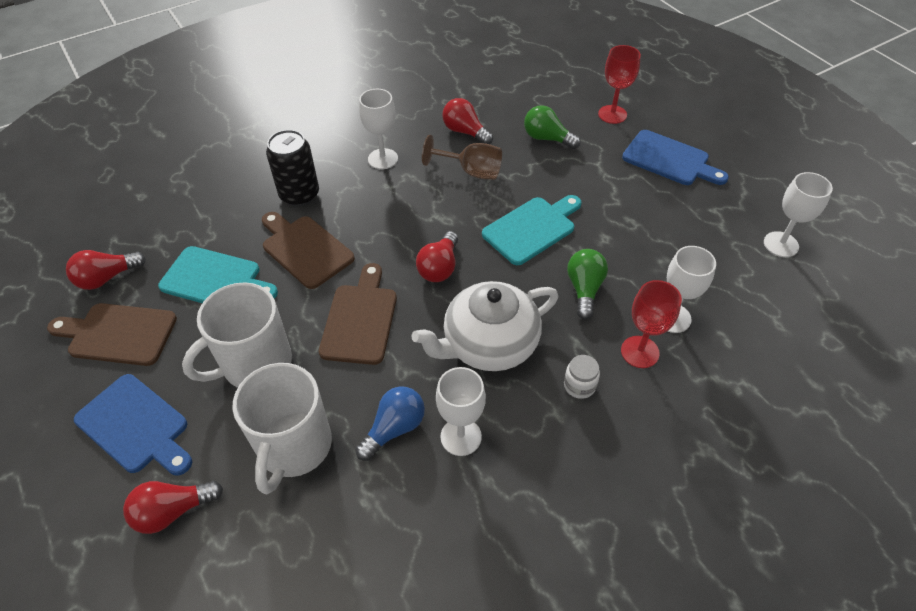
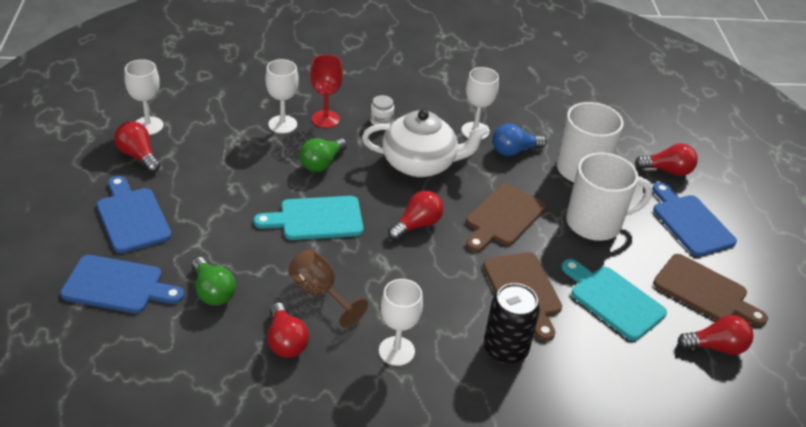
camera: 155 degrees left, 10 degrees down
(612, 114) = (118, 286): red goblet -> blue cutting board
(742, 210) = (138, 156): none -> red light bulb

